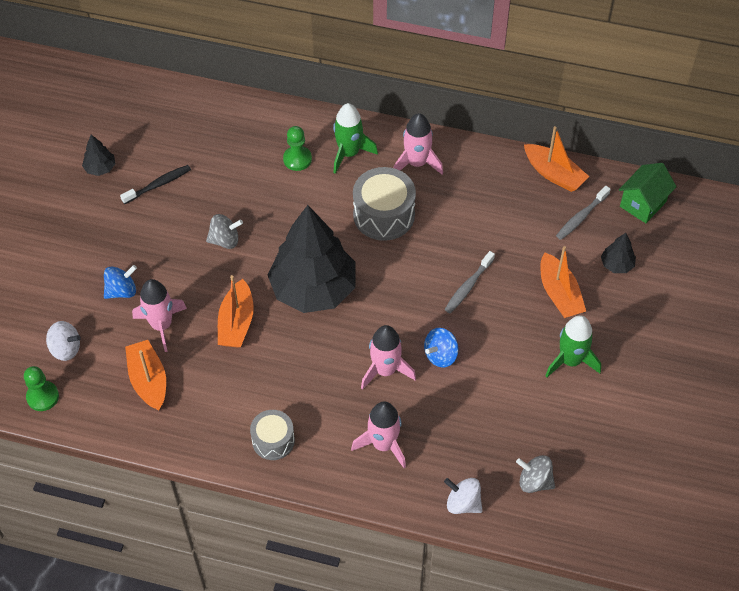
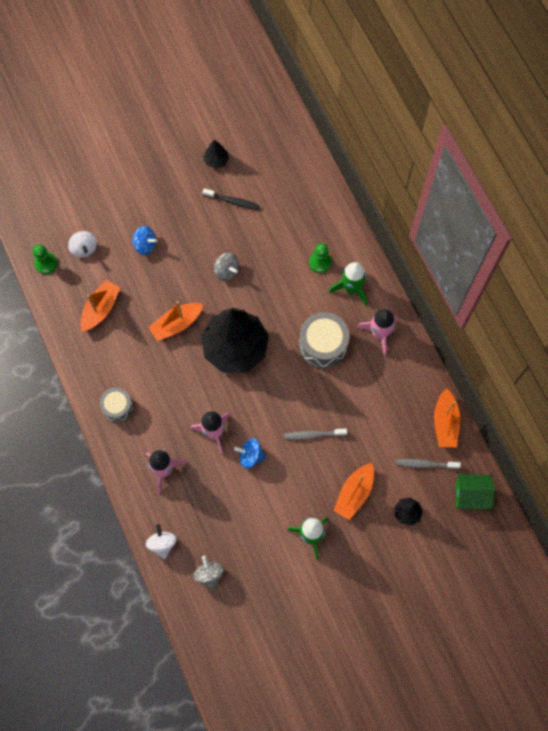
camera: 50 degrees right, 15 degrees up
(161, 325) = (141, 285): pink rocket -> none

